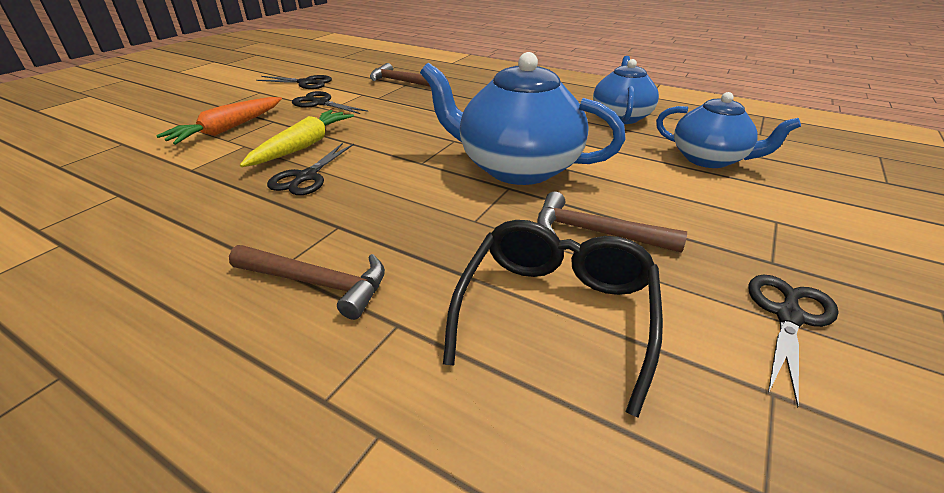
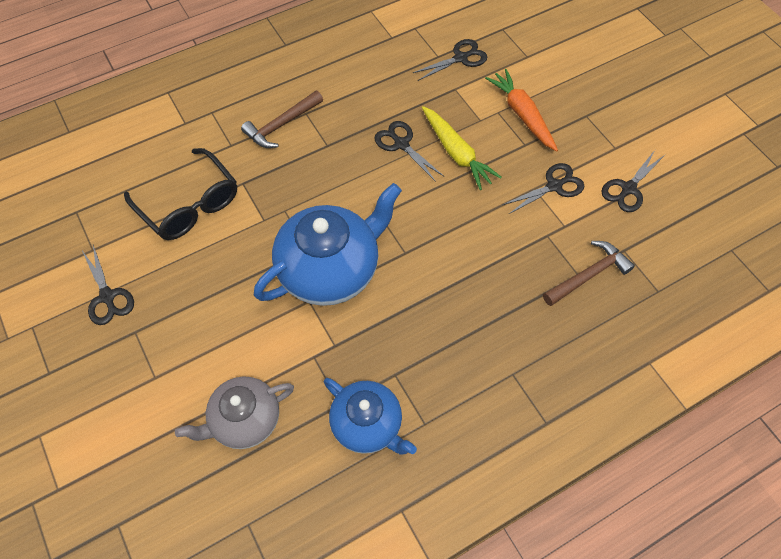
camera: 120 degrees right, 25 degrees up
(124, 178) = (460, 58): none -> black scissors
(596, 232) = (226, 264): brown hammer -> none
(709, 159) = (245, 420): blue teapot -> grey teapot

